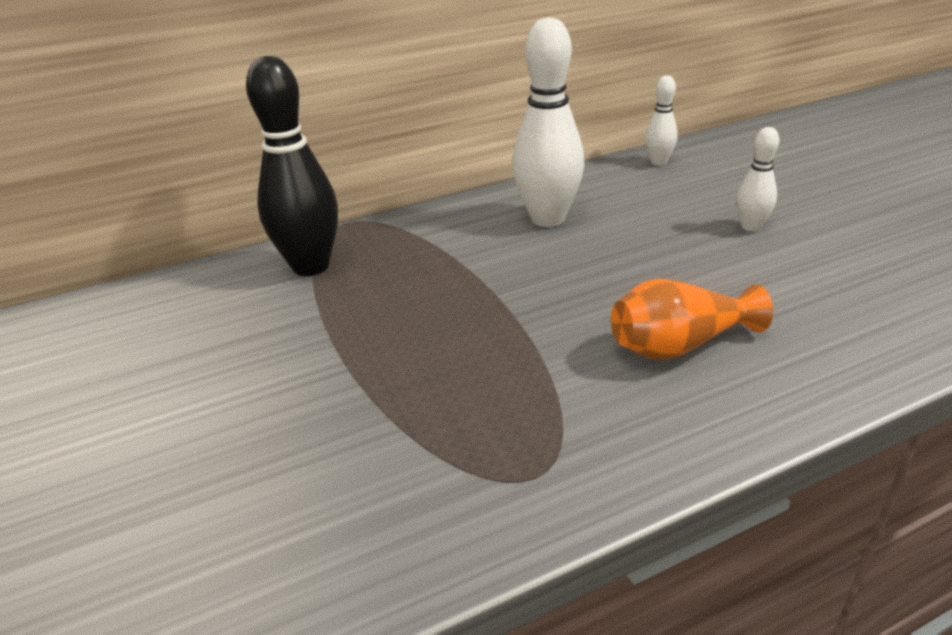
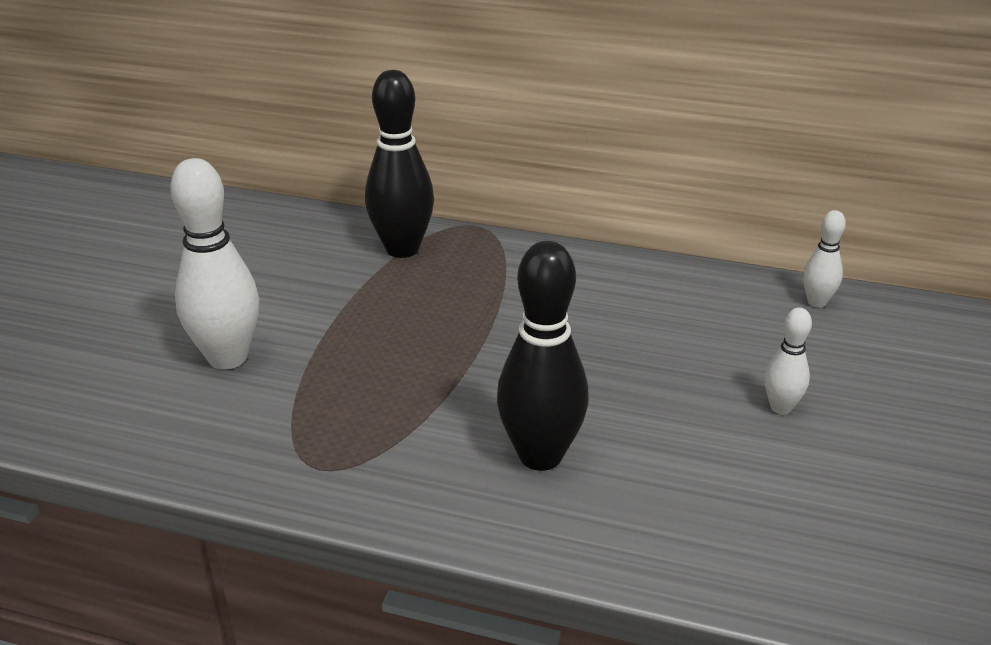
camera: 40 degrees right, 0 degrees up
(548, 219) = (622, 303): white bowling pin -> white bowling pin (228, 358)
(679, 345) = (540, 456): orange vase -> black bowling pin

